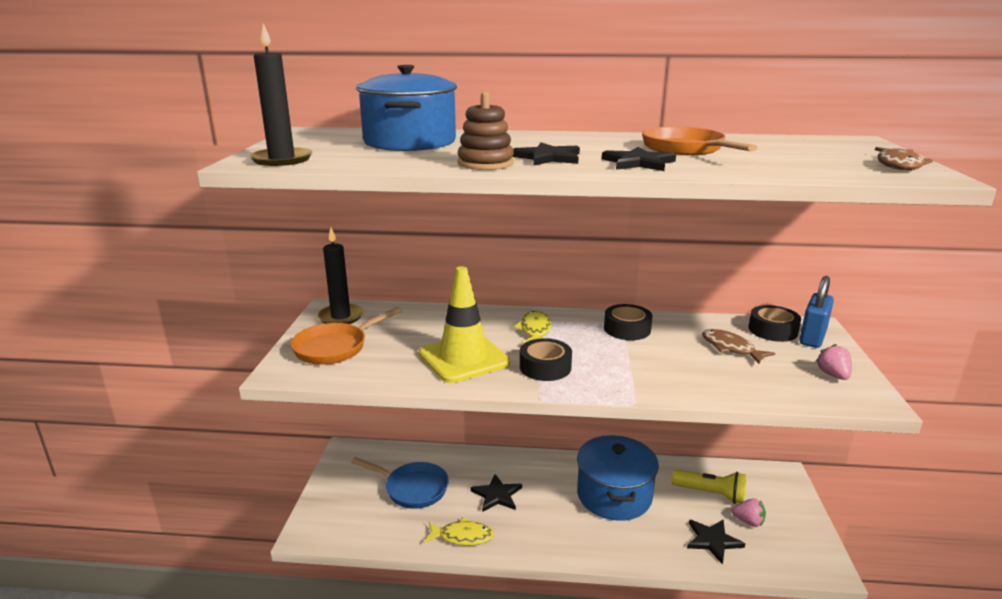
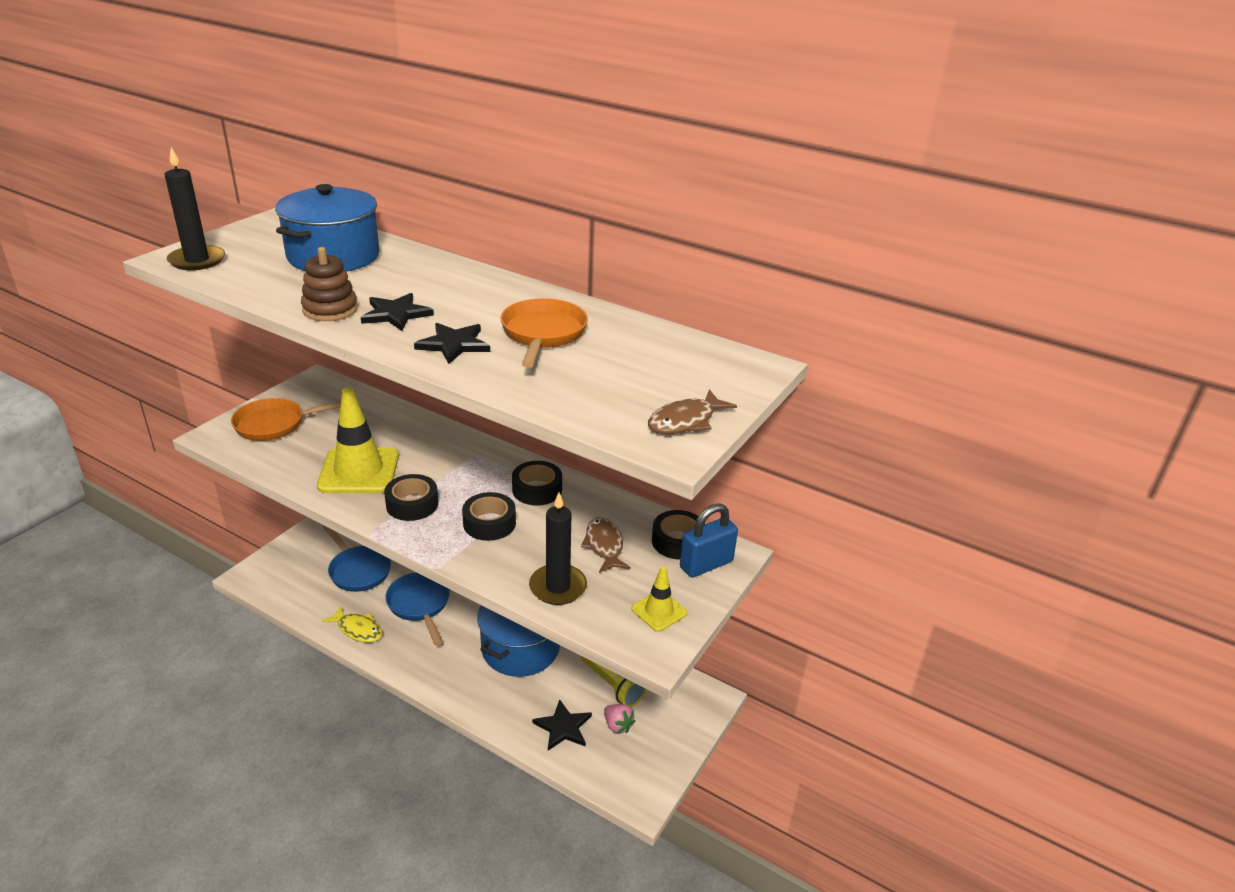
camera: 25 degrees right, 10 degrees up
(341, 317) = (314, 393): black candle -> black candle (558, 587)
(497, 495) = (420, 605): black star -> blue pan
(535, 330) = (453, 462): yellow fish -> none
(626, 360) = (489, 523): none -> black tape
(833, 375) = (659, 611): pink strawberry -> yellow traffic cone

